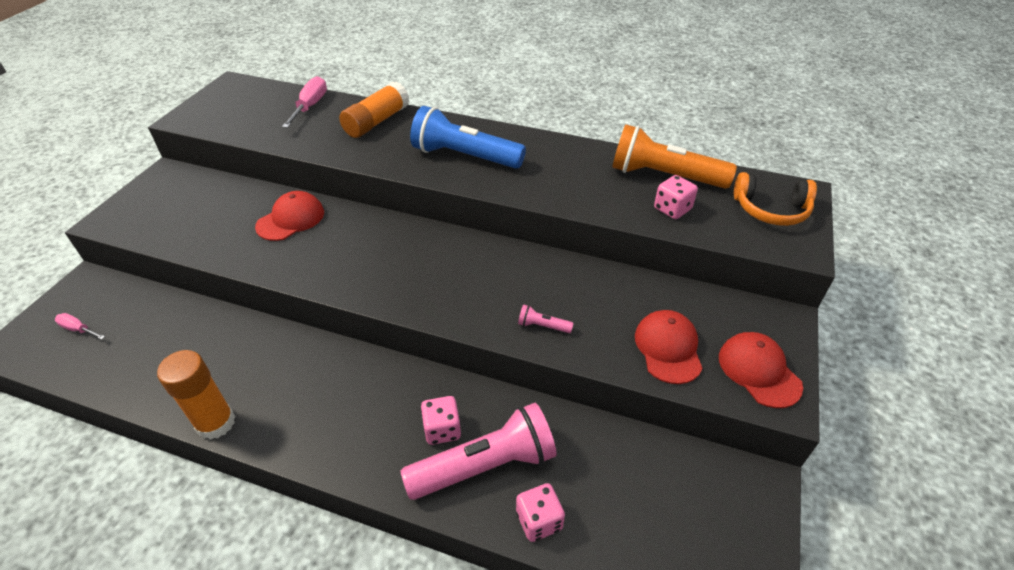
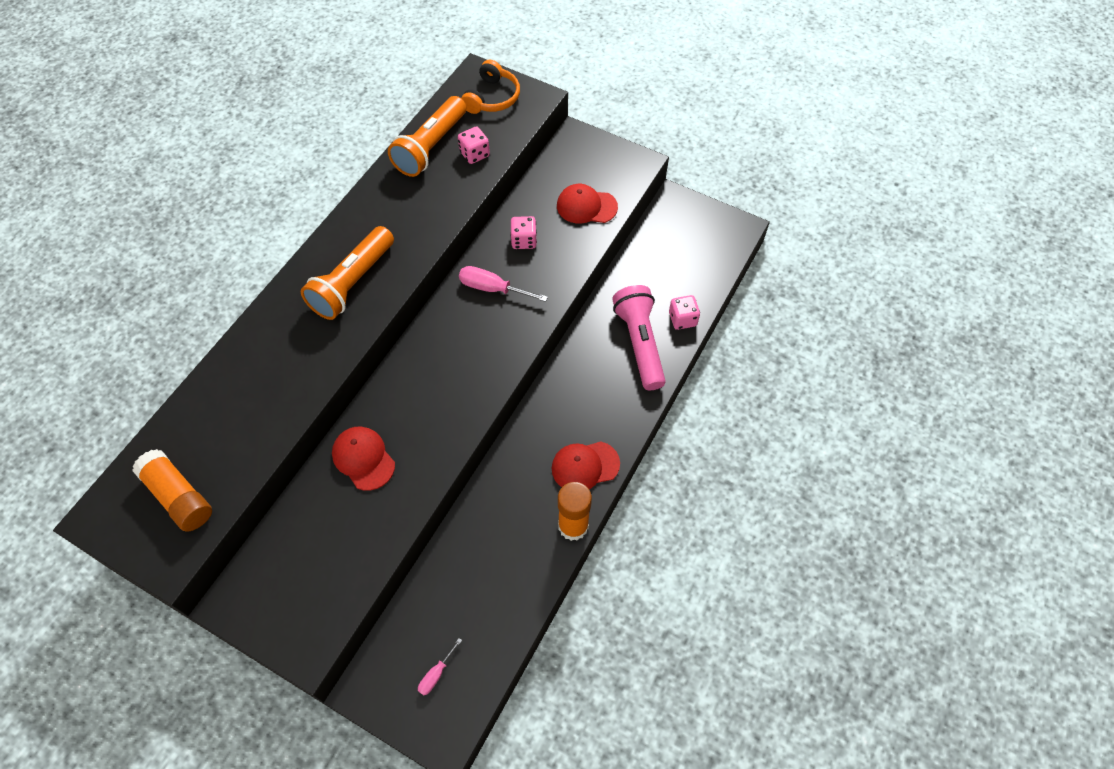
camera: 80 degrees left, 15 degrees up
(310, 106) = (197, 422): pink screwdriver -> pink screwdriver (492, 288)
(377, 121) = (258, 355): orange glue stick -> orange glue stick (178, 496)
(442, 429) = (606, 367): pink dice -> pink dice (524, 241)
(465, 156) = (353, 283): blue flashlight -> orange flashlight
(543, 326) = (550, 274): pink flashlight -> none
(759, 371) = (614, 165): red cap -> red cap (585, 466)

